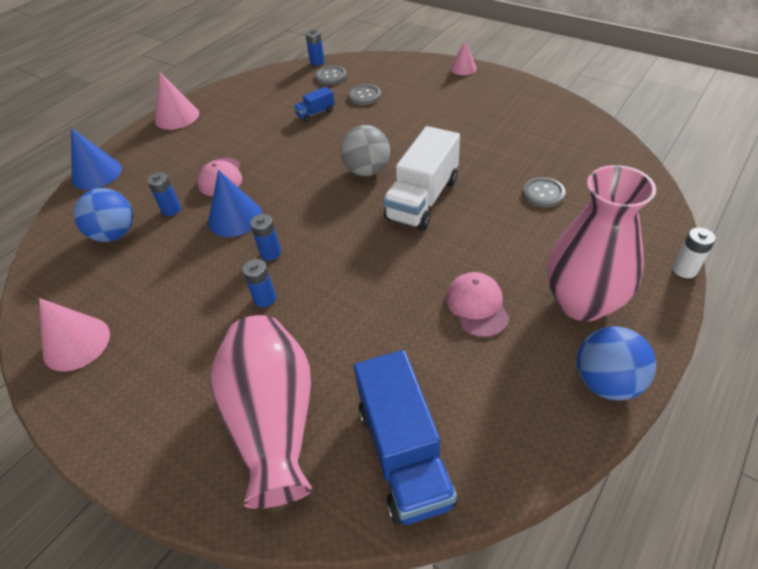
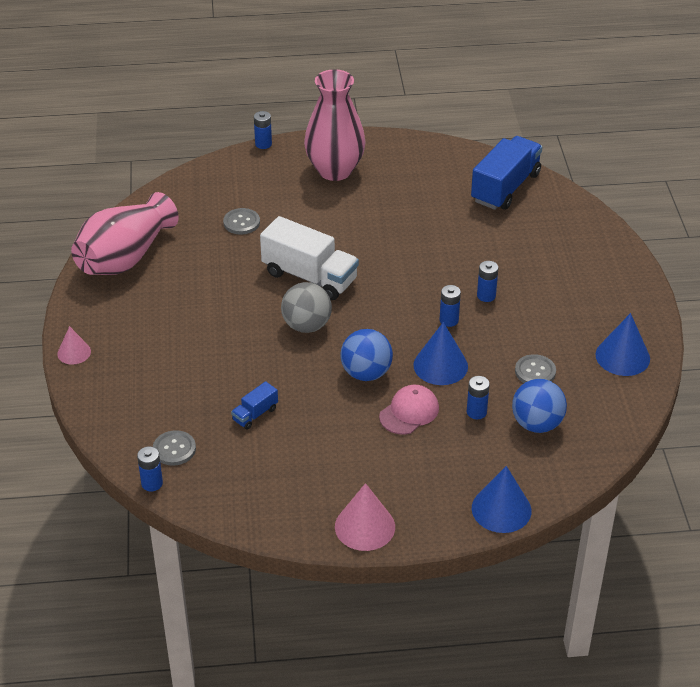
camera: 135 degrees left, 5 degrees down
(76, 343) = (622, 356): pink cone -> blue cone
(273, 421) = (548, 238): pink vase -> pink vase (125, 258)
(315, 113) = (255, 414): blue truck -> blue truck turned 120 degrees clockwise
(365, 96) = (191, 396): grey button -> grey button (535, 371)
(422, 199) = (310, 277): white truck -> white truck turned 45 degrees clockwise
(477, 306) = (383, 206): pink cap -> none
(606, 382) = (384, 145): blue ball -> blue ball (366, 373)
(684, 270) = (263, 144): white battery -> blue battery

